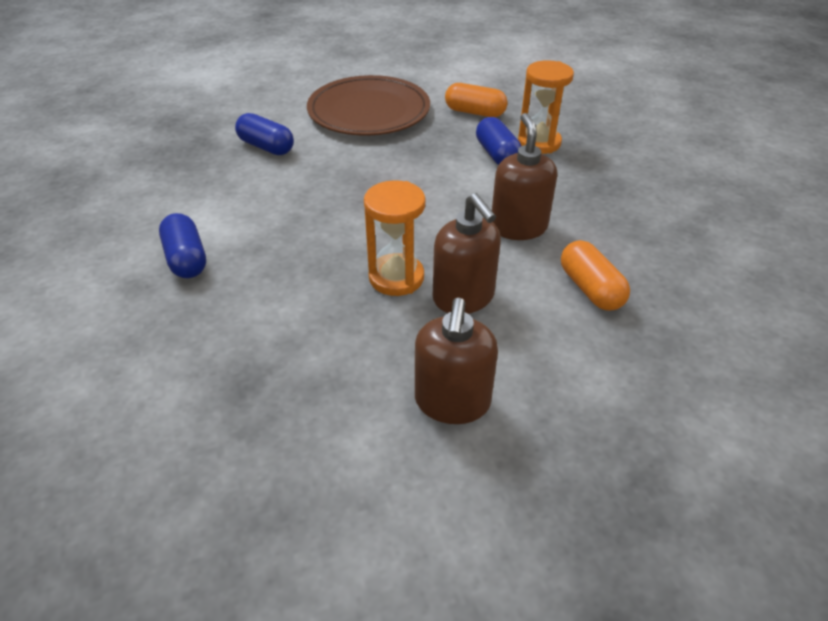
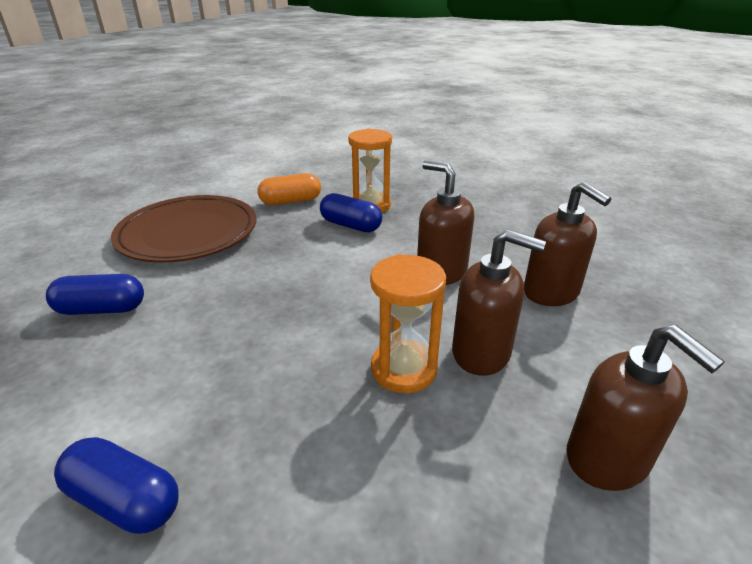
camera: 40 degrees left, 10 degrees down
(590, 288) = (551, 292): orange capsule -> brown soap dispenser

